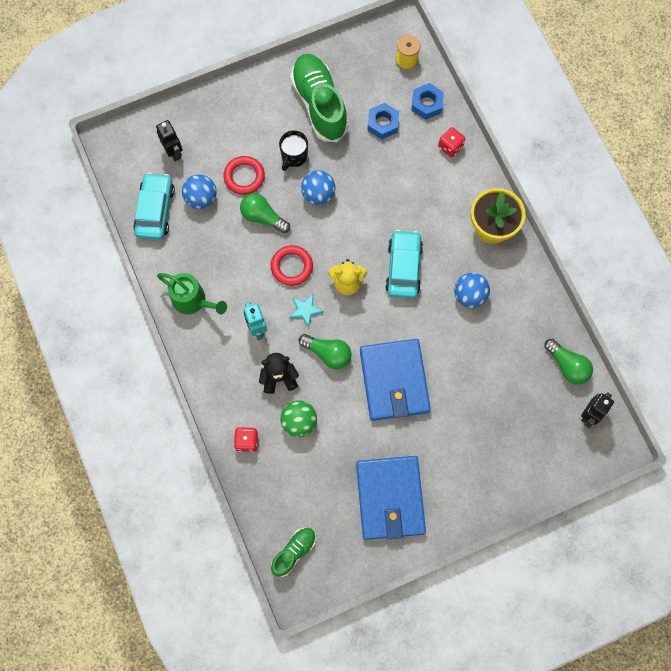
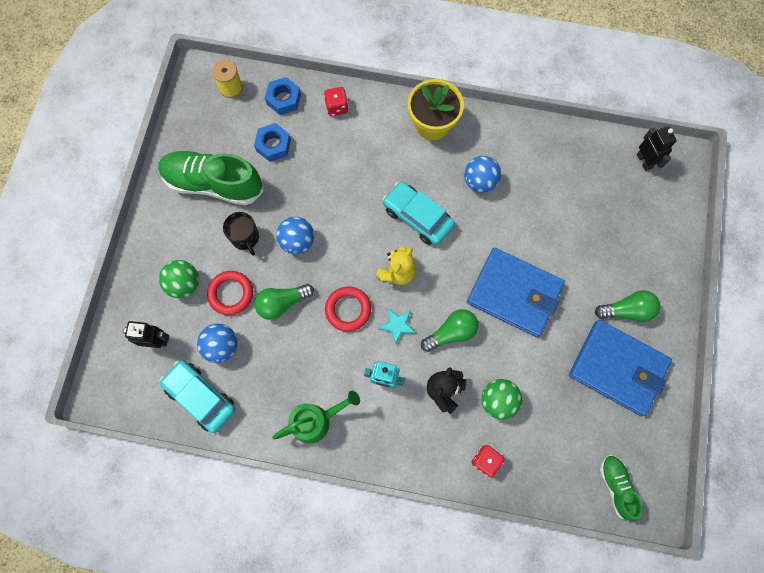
camera: 55 degrees left, 0 degrees up
(228, 140) = (184, 284): none -> green ball
(567, 366) = (592, 149): green light bulb -> green light bulb (627, 310)

